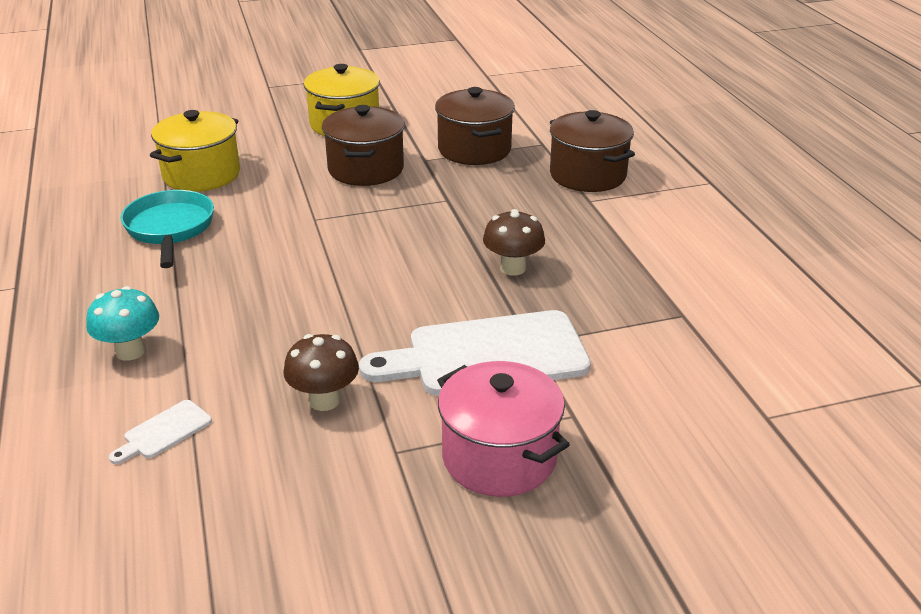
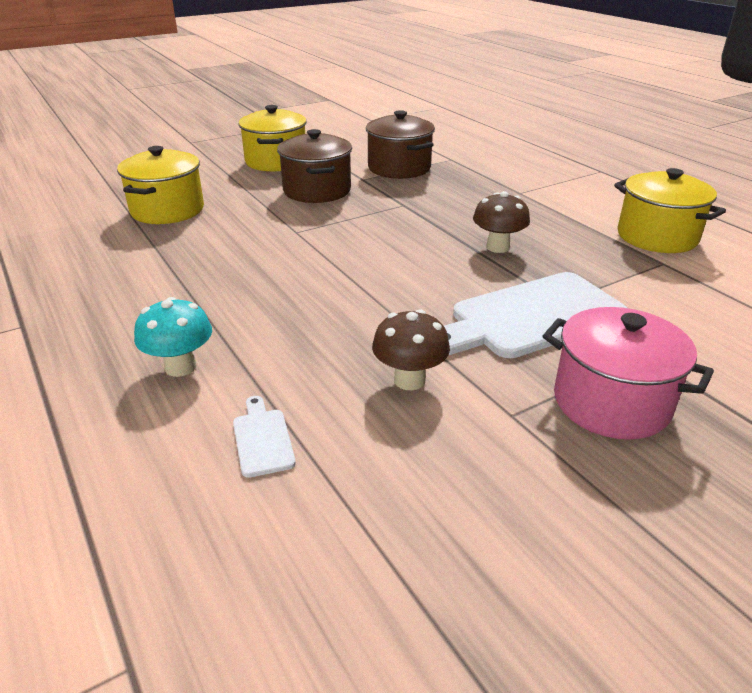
camera: 15 degrees left, 0 degrees up
(164, 432) = (262, 439): white cutting board -> white cutting board turned 135 degrees clockwise
(170, 229) = (161, 255): turquoise pan -> none
(587, 175) = (504, 176): brown pot -> none
(703, 281) = (657, 237): none -> yellow pot

